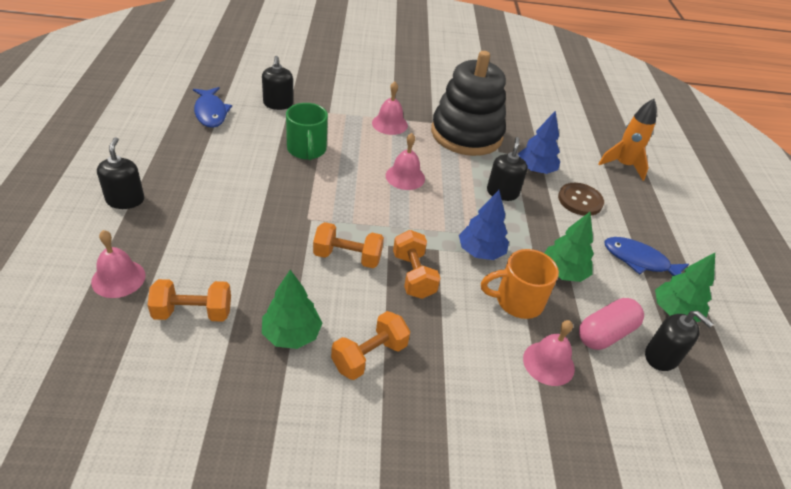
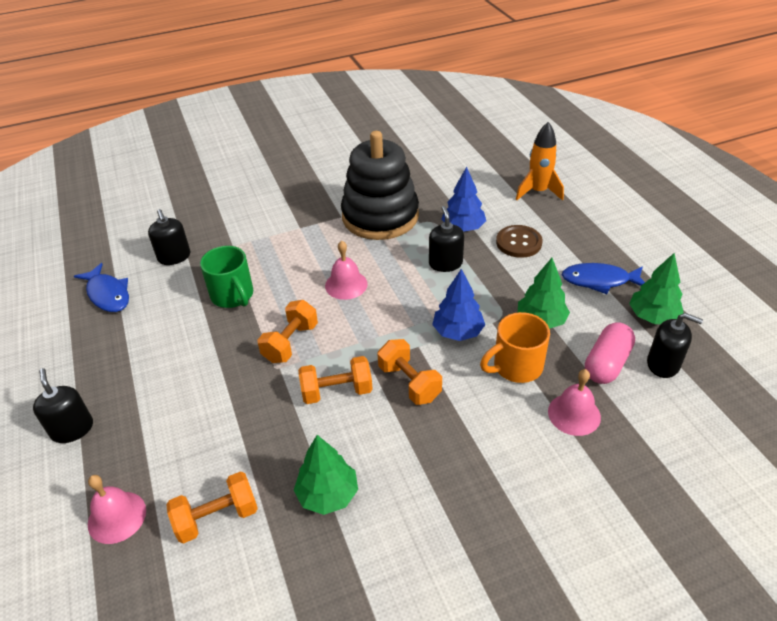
camera: 15 degrees left, 0 degrees up
(369, 356) = (413, 482): orange dumbbell -> orange dumbbell (290, 343)
(389, 124) = (300, 234): pink bell -> none

